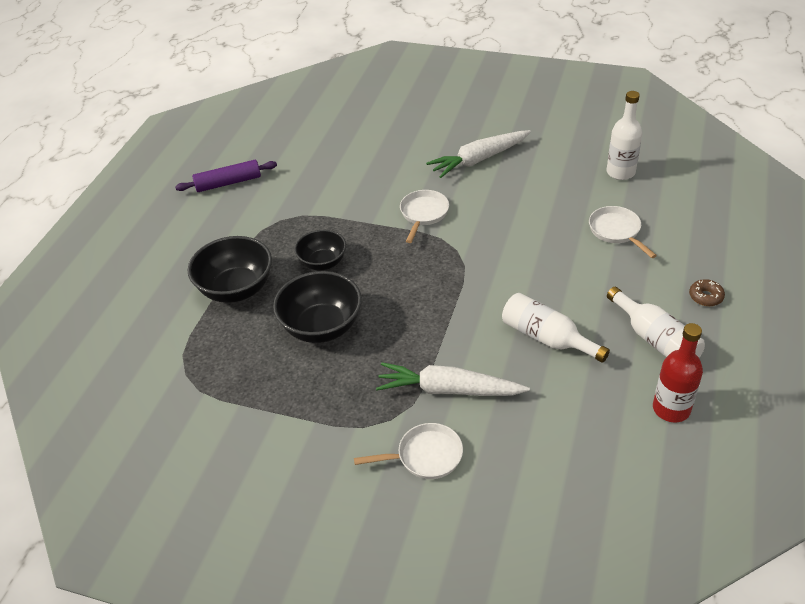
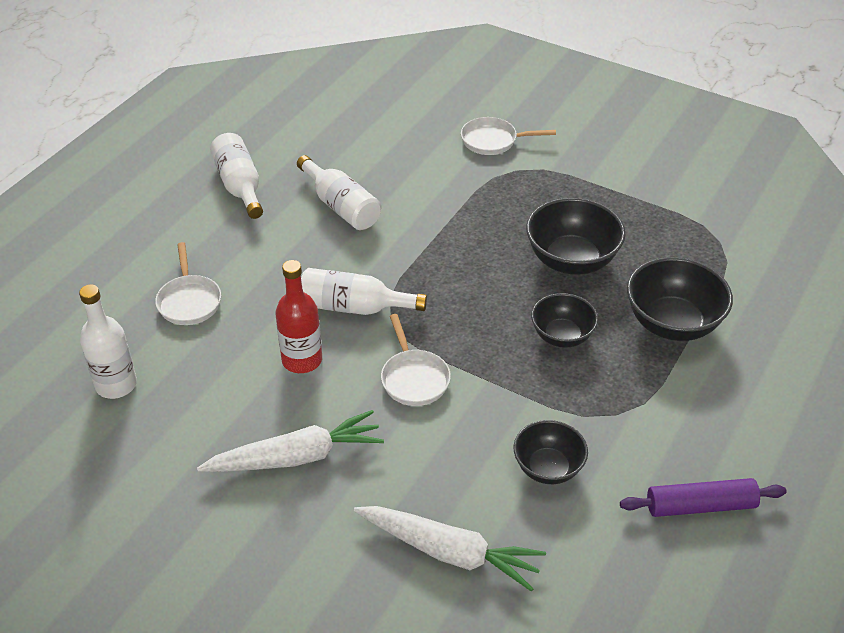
camera: 170 degrees left, 0 degrees up
(322, 183) = (548, 468): none -> black bowl
(423, 214) = (414, 378): white pan -> white pan turned 45 degrees counterclockwise
(448, 390) = (455, 182): white carrot -> white carrot (449, 552)
(488, 252) = (354, 307): none -> white bottle
(671, 409) = (270, 135): red bottle -> red bottle (302, 360)
(705, 297) = (158, 213): brown donut -> none

